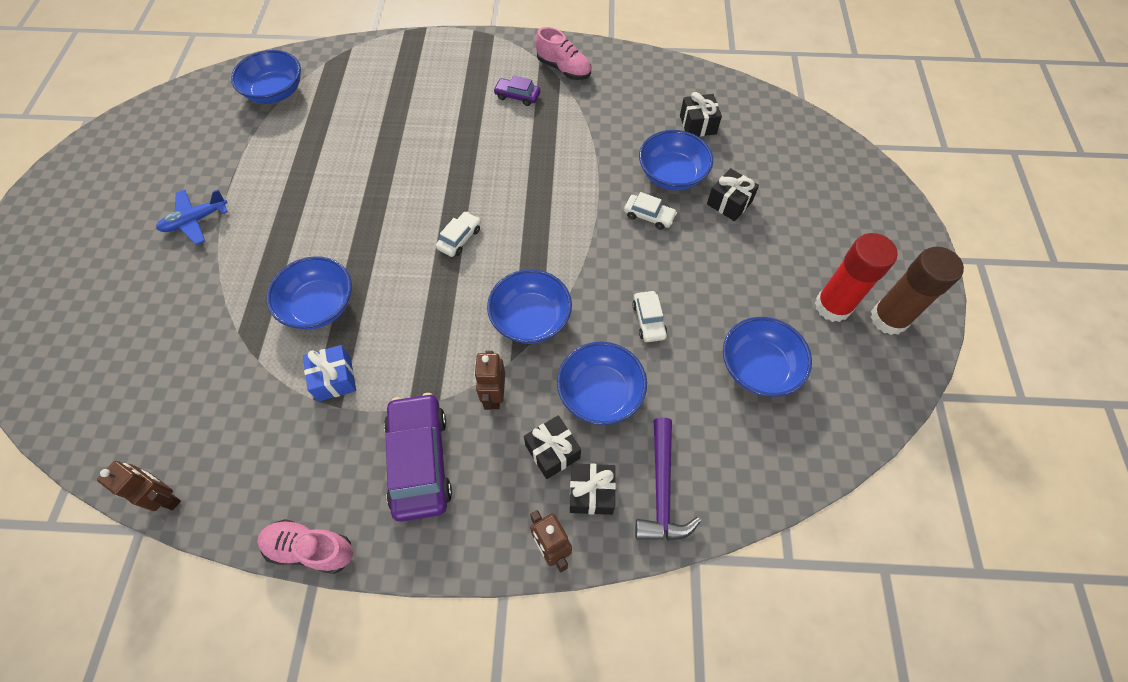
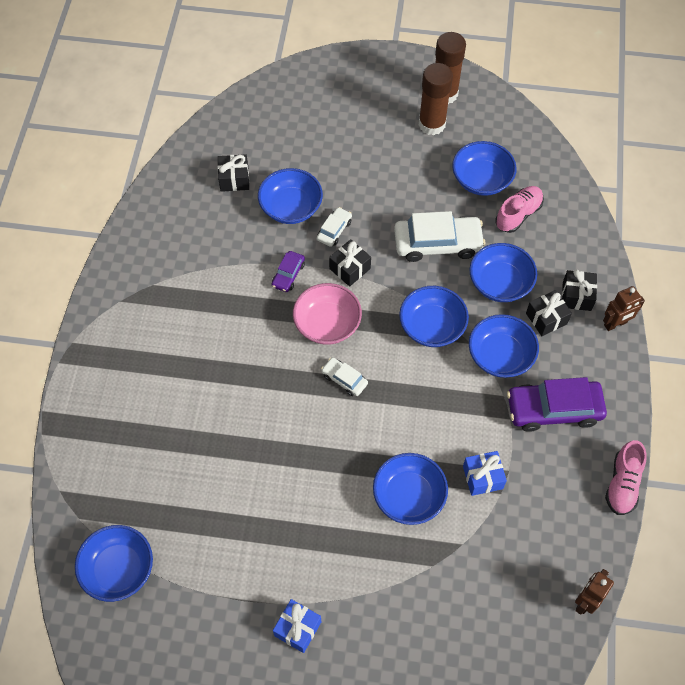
camera: 85 degrees left, 0 degrees up
(195, 221) = (297, 628): blue plane -> blue gift
(494, 395) = (500, 356): brown robot -> blue bowl
(517, 96) = (170, 324): purple car -> purple car (288, 275)
(526, 218) = (327, 324): none -> pink bowl
(564, 69) = (139, 280): pink shoe -> pink shoe (518, 214)
(648, 320) = (437, 243): white car -> white car, size x1.99
(662, 490) = (574, 253): purple hammer -> none
(729, 203) = (327, 171): black gift -> black gift (350, 268)
(832, 306) = (432, 124): red glue stick -> brown glue stick

